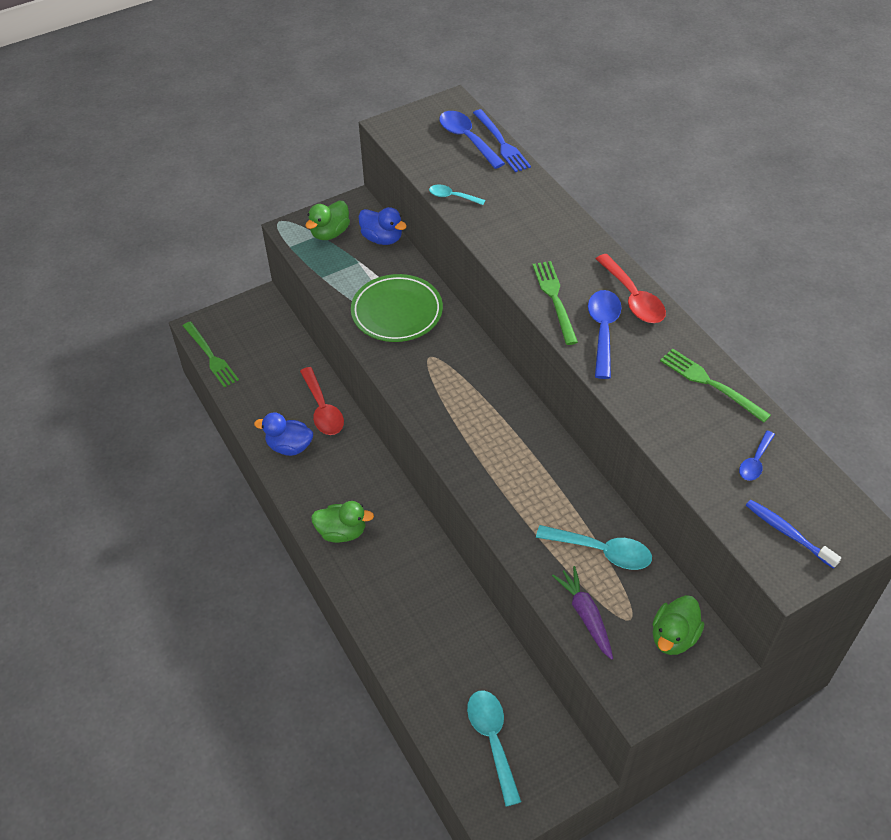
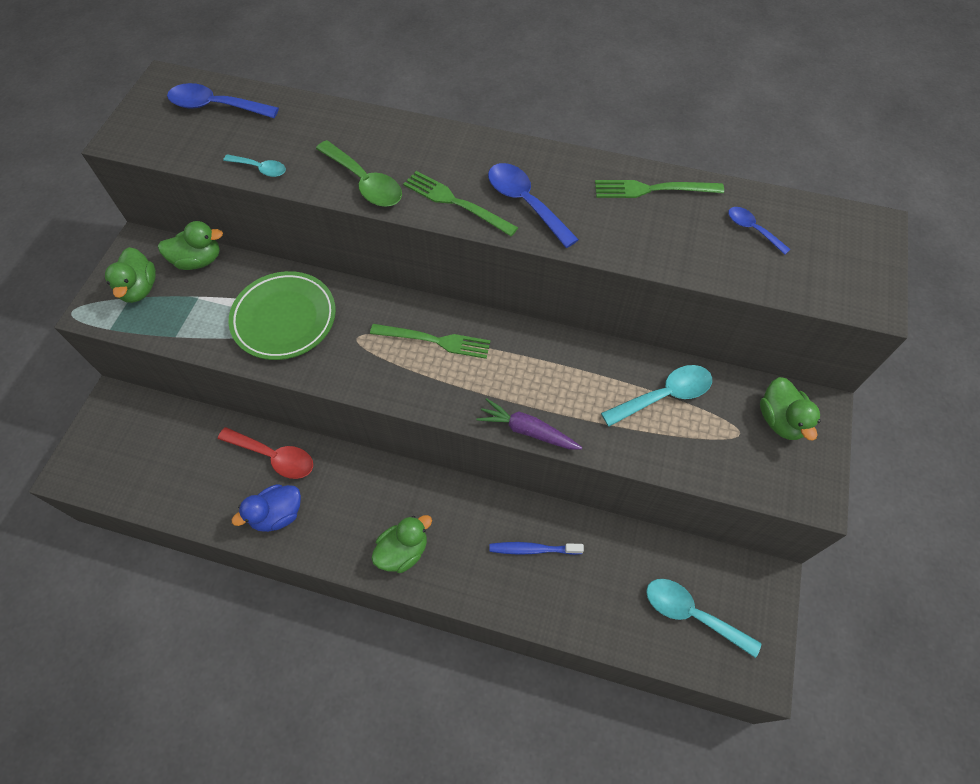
camera: 45 degrees left, 10 degrees up
(210, 356) = (111, 491): green fork -> green fork (435, 341)
(382, 238) = (198, 260): blue duck -> green duck
(452, 197) = (260, 169): turquoise spoon -> turquoise spoon turned 135 degrees counterclockwise
(501, 143) = (254, 92): blue fork -> none
(508, 247) = (365, 183): none -> green spoon
(585, 615) = (708, 459): purple carrot -> purple carrot (527, 430)
(633, 298) = (517, 158): red spoon -> none
(755, 461) = (752, 229): blue spoon -> blue spoon turned 150 degrees clockwise
(788, 533) = (836, 269): blue toothbrush -> blue toothbrush (533, 549)

